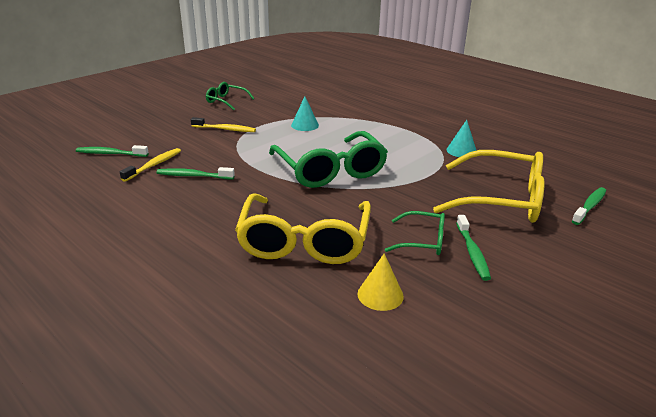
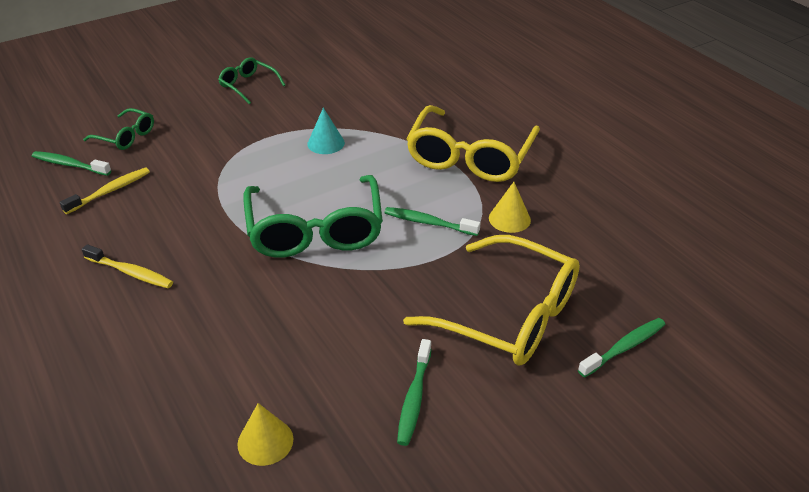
camera: 15 degrees right, 10 degrees up
(193, 176) = (146, 216): green toothbrush -> green toothbrush (428, 223)
(225, 129) = (222, 139): yellow toothbrush -> yellow toothbrush (131, 273)
(304, 241) = (222, 343): yellow glasses -> yellow glasses (470, 157)
(422, 241) = (363, 368): green glasses -> green glasses (126, 136)
(461, 151) = (509, 219): turquoise cone -> yellow cone

